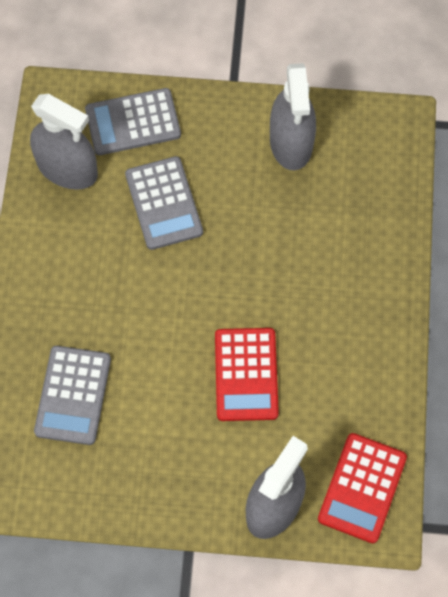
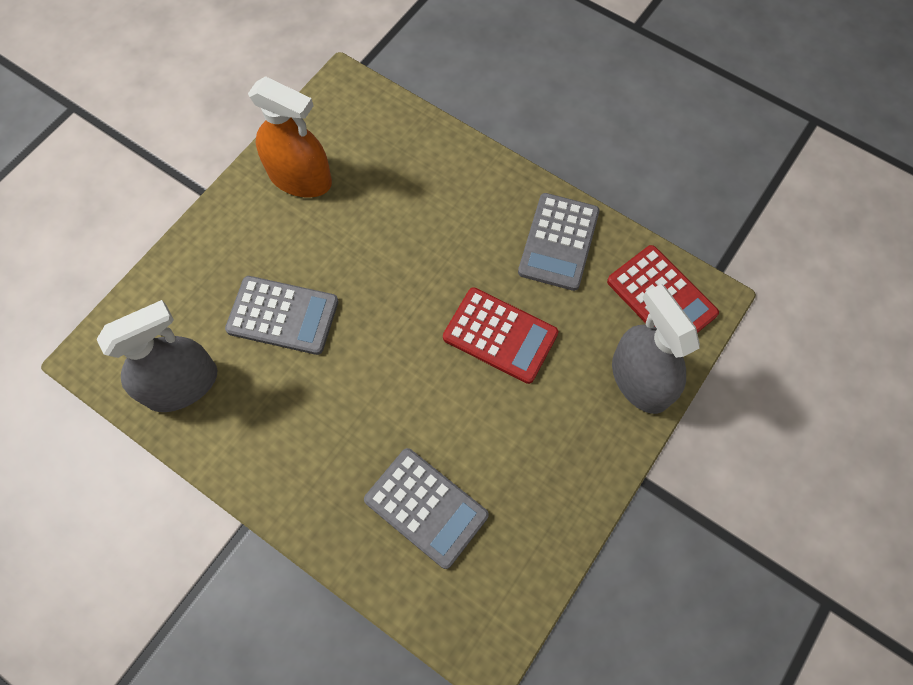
camera: 60 degrees left, 0 degrees up
(133, 122) = (179, 298): grey calculator -> grey calculator (558, 242)
(291, 142) = (300, 177): grey spray bottle -> orange spray bottle

